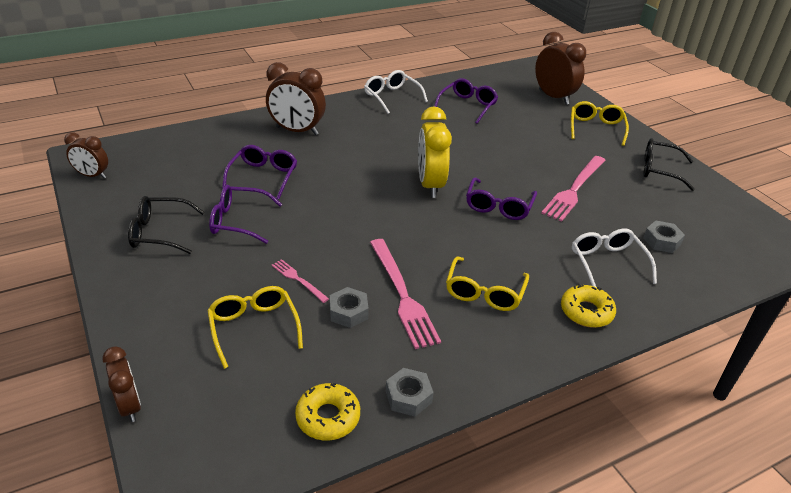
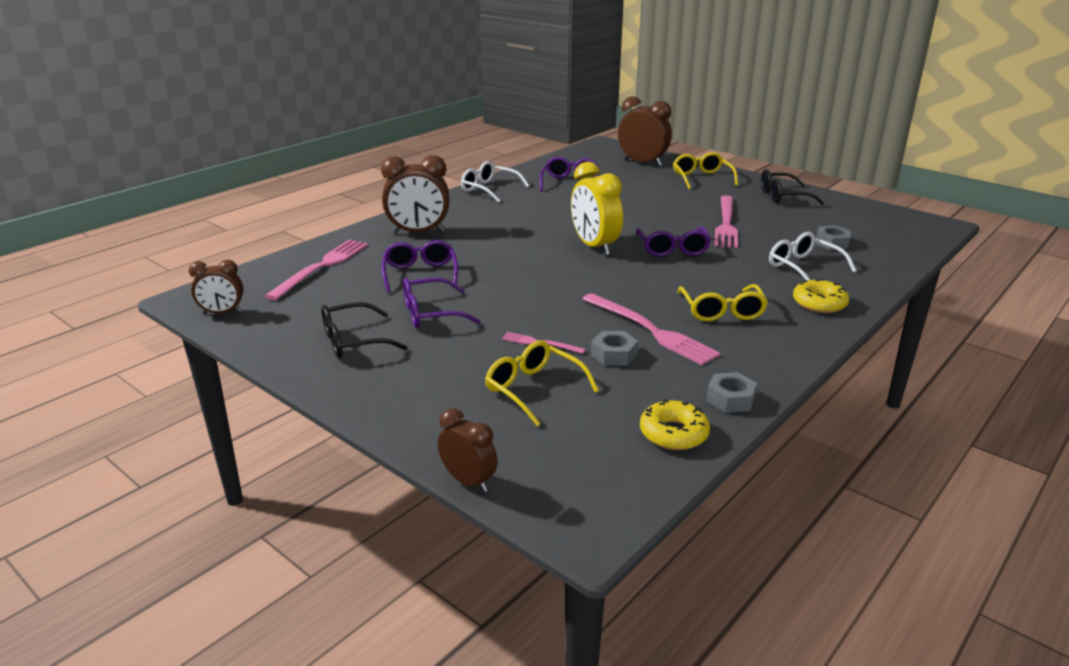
camera: 20 degrees left, 10 degrees down
(196, 148) = (321, 267): none -> pink fork

